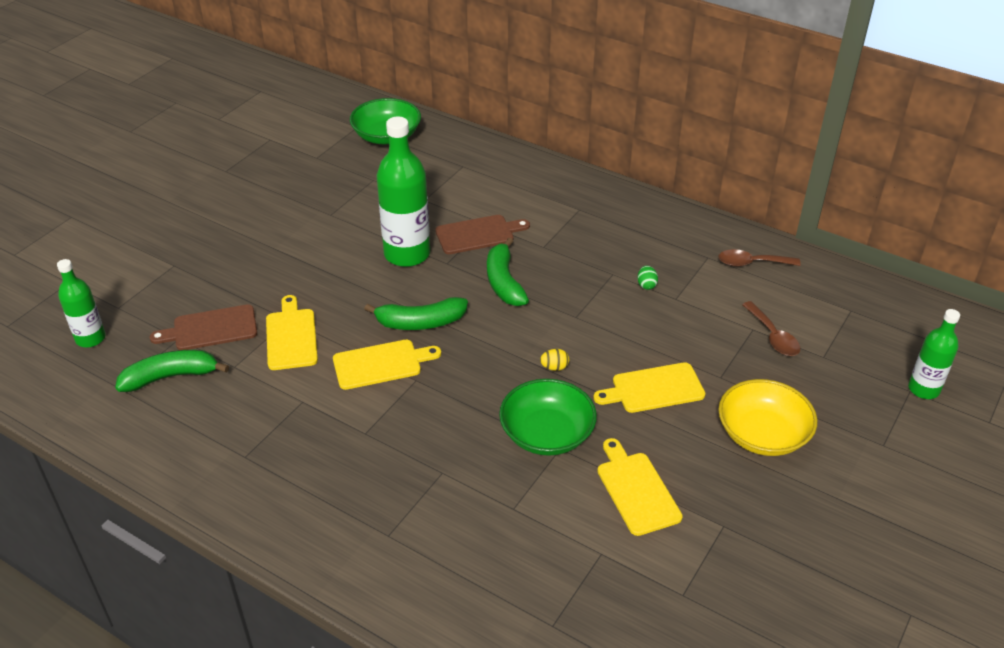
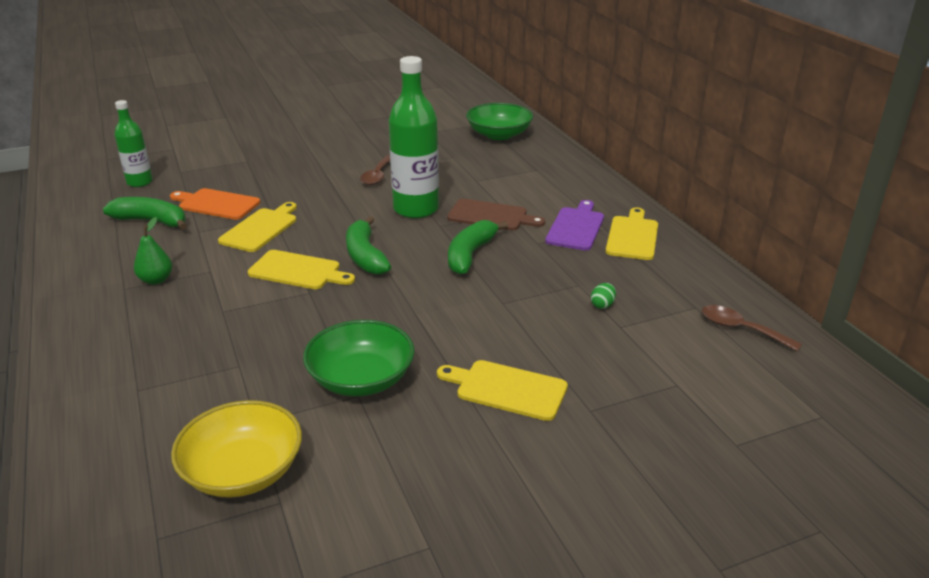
camera: 35 degrees right, 10 degrees down
(211, 329) = (216, 204): brown cutting board -> orange cutting board
(264, 434) = (156, 280): none -> green pear
(420, 322) = (365, 256): green banana -> green banana turned 45 degrees clockwise
(554, 367) = (434, 332): yellow egg -> none
(556, 217) = (576, 227): none -> purple cutting board
(636, 490) = (382, 465): yellow cutting board -> yellow cutting board (632, 236)
(762, 434) = (576, 483): yellow bowl -> yellow bowl (243, 471)
(773, 336) = (693, 400): brown spoon -> brown spoon (377, 176)
(923, 389) = (842, 538): green bottle -> none

